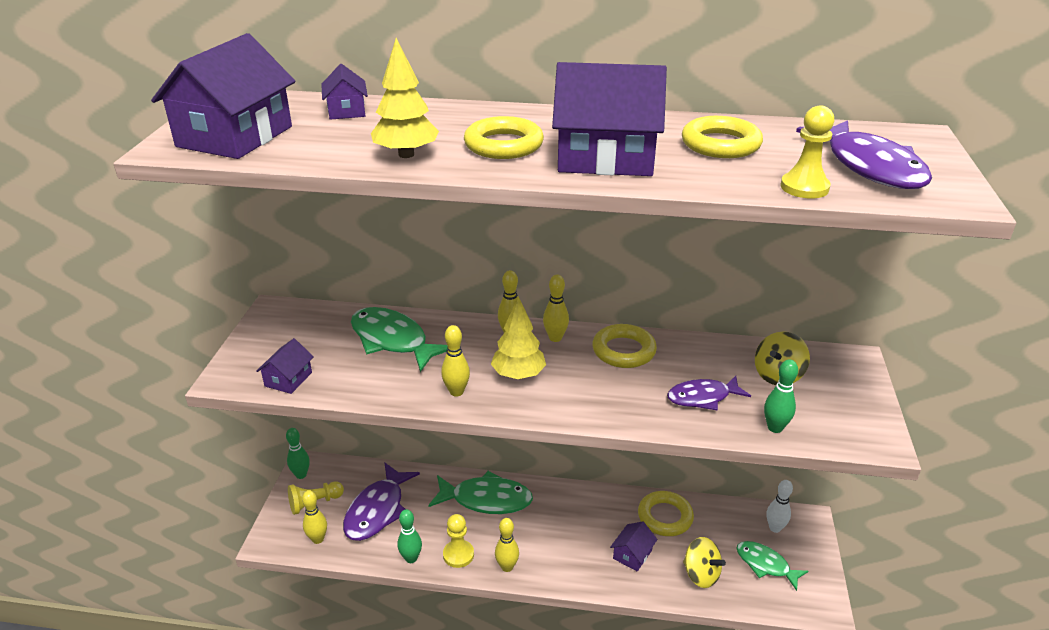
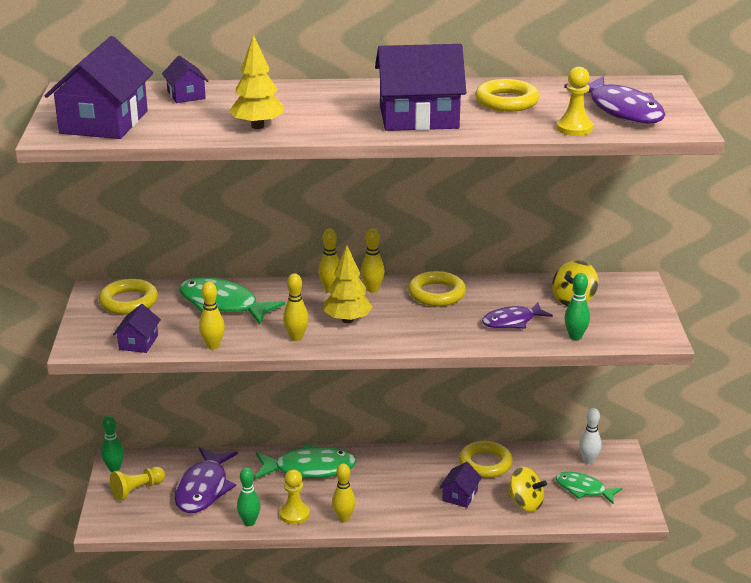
camera: 10 degrees left, 5 degrees down
(318, 539) = (151, 518): yellow bowling pin -> yellow bowling pin (213, 346)
(503, 145) = (333, 113): yellow ring -> yellow ring (128, 302)

